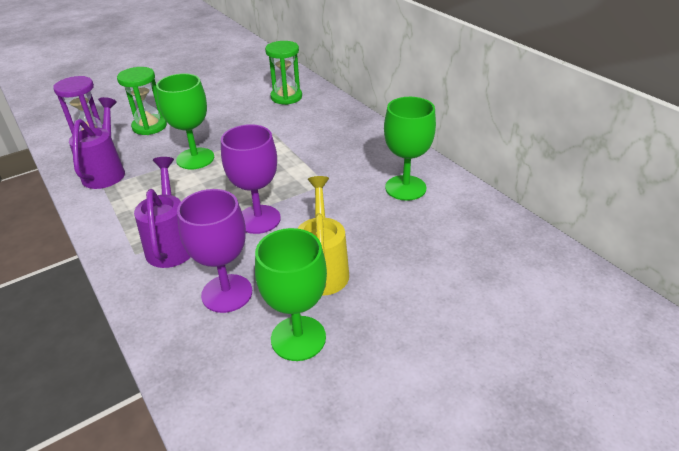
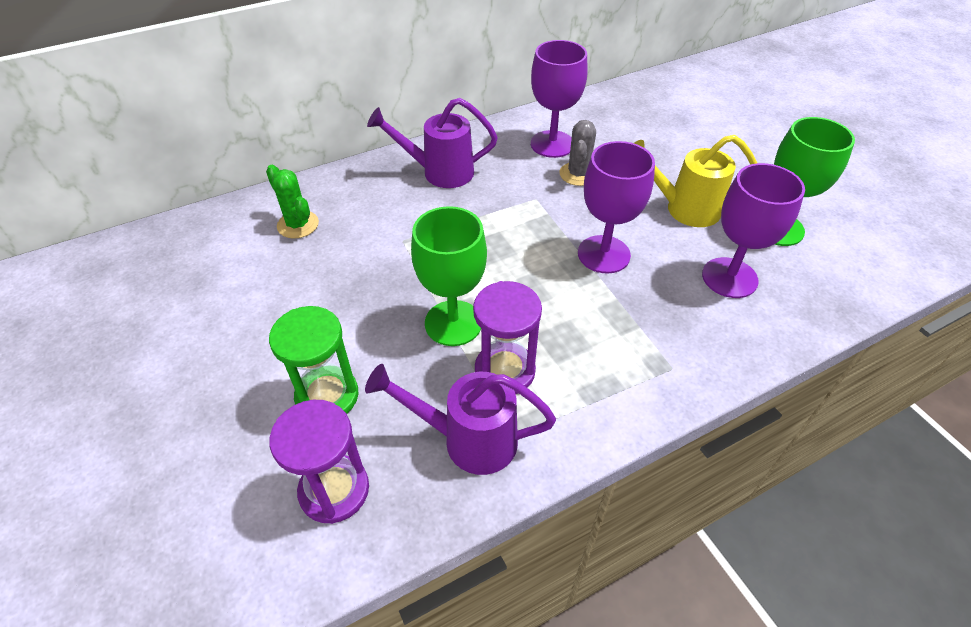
camera: 85 degrees left, 10 degrees up
(152, 180) = (504, 371): none -> purple hourglass
(171, 244) = (652, 332): purple watering can -> purple watering can (440, 172)
(286, 97) = (298, 225): green hourglass -> green cactus
(363, 204) = (578, 174): none -> grey cactus
(405, 188) = (552, 144): green goblet -> purple goblet

